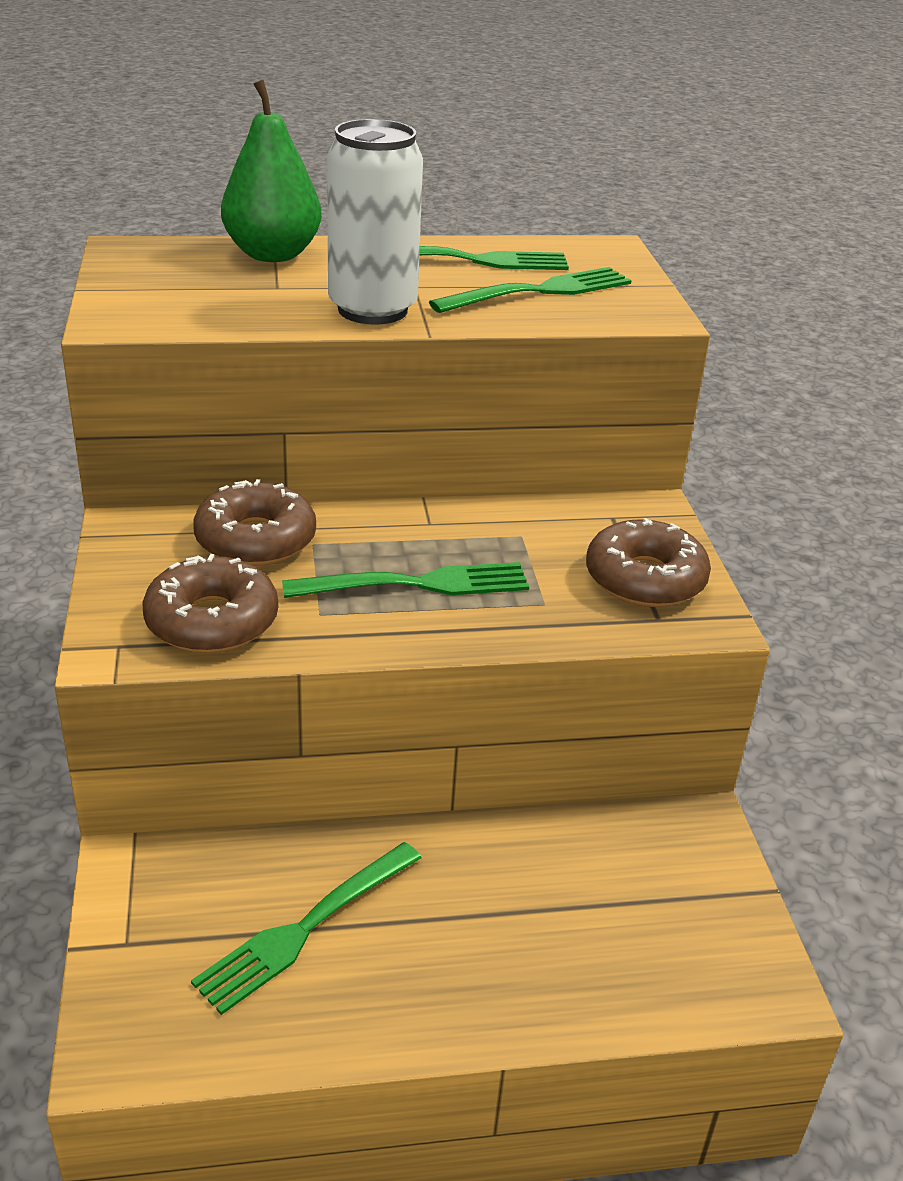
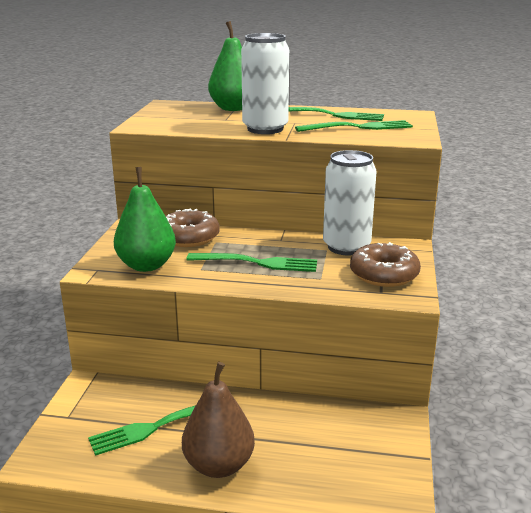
camera: 20 degrees right, 10 degrees down
(212, 621) = (146, 265): brown donut -> green pear
(453, 983) = (219, 465): none -> brown pear
(552, 525) = (346, 247): none -> white can

